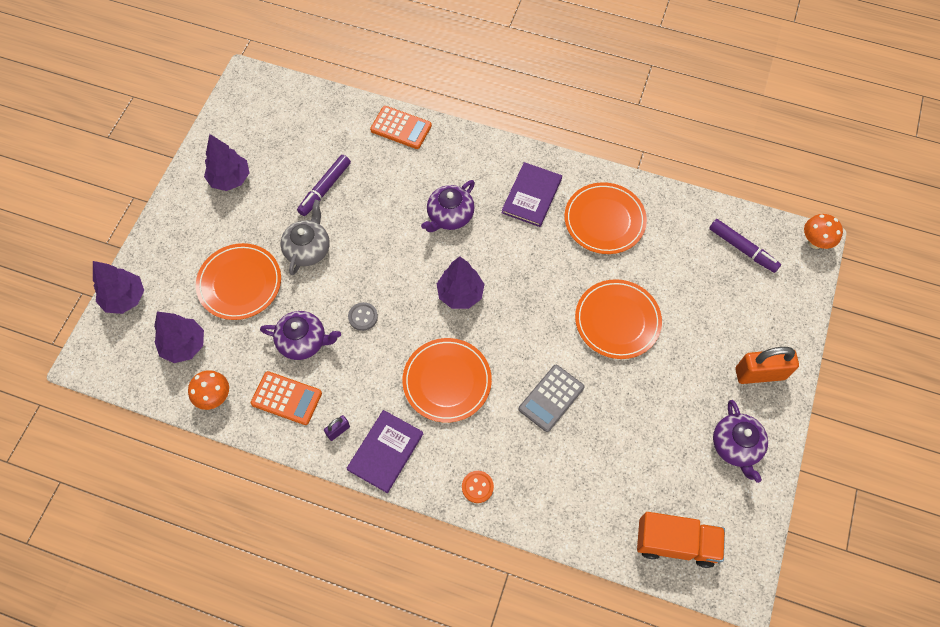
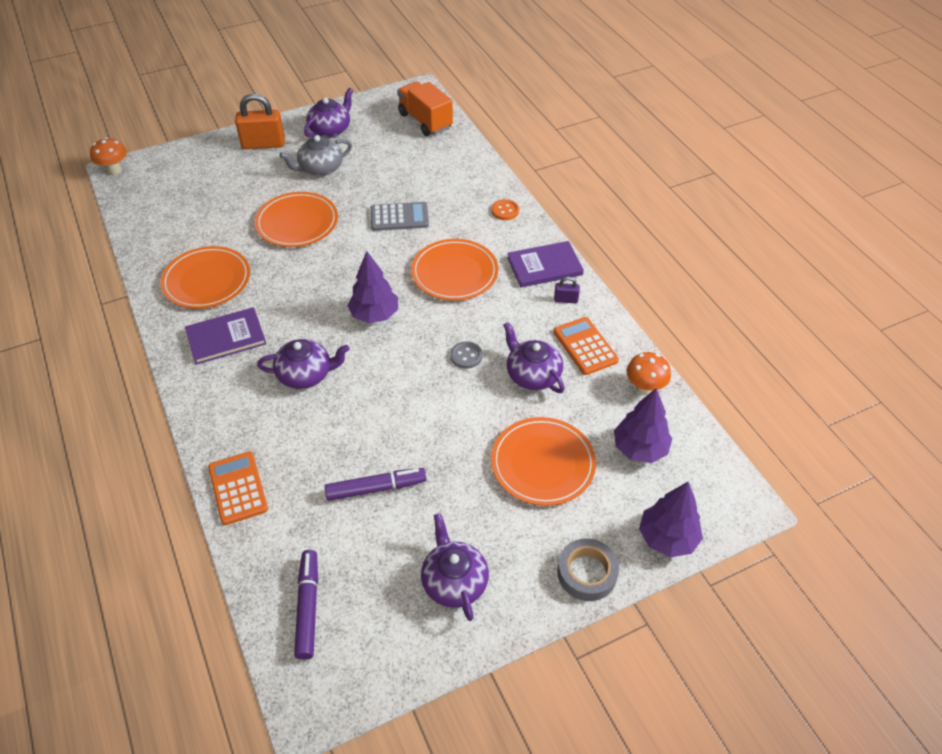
camera: 135 degrees left, 15 degrees down
(159, 240) = (587, 573): none -> grey tape
(230, 179) = (454, 581): purple tree -> purple teapot
(308, 249) = (452, 444): grey teapot -> grey teapot (320, 169)
(742, 249) = (158, 199): purple marker -> purple marker (308, 607)
(760, 373) = (263, 144): orange padlock -> orange padlock turned 45 degrees counterclockwise

